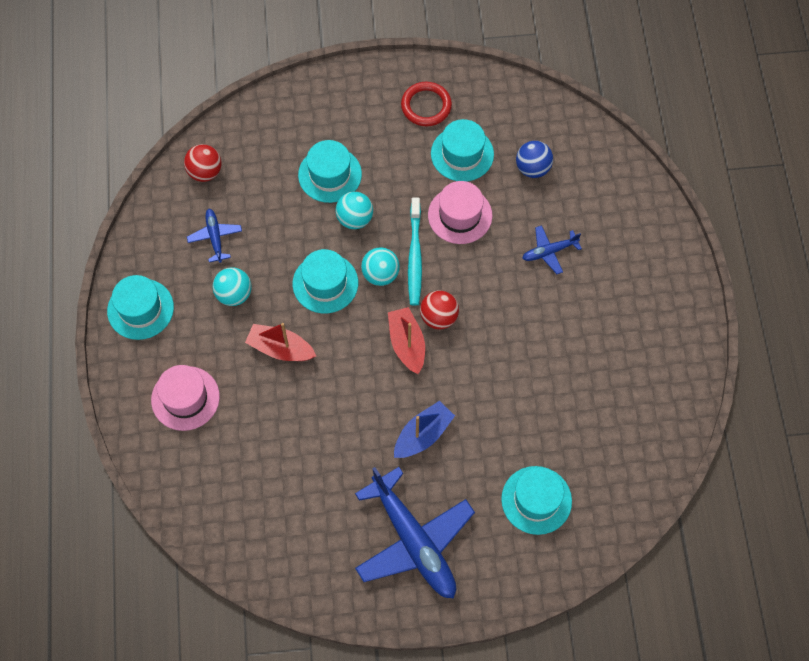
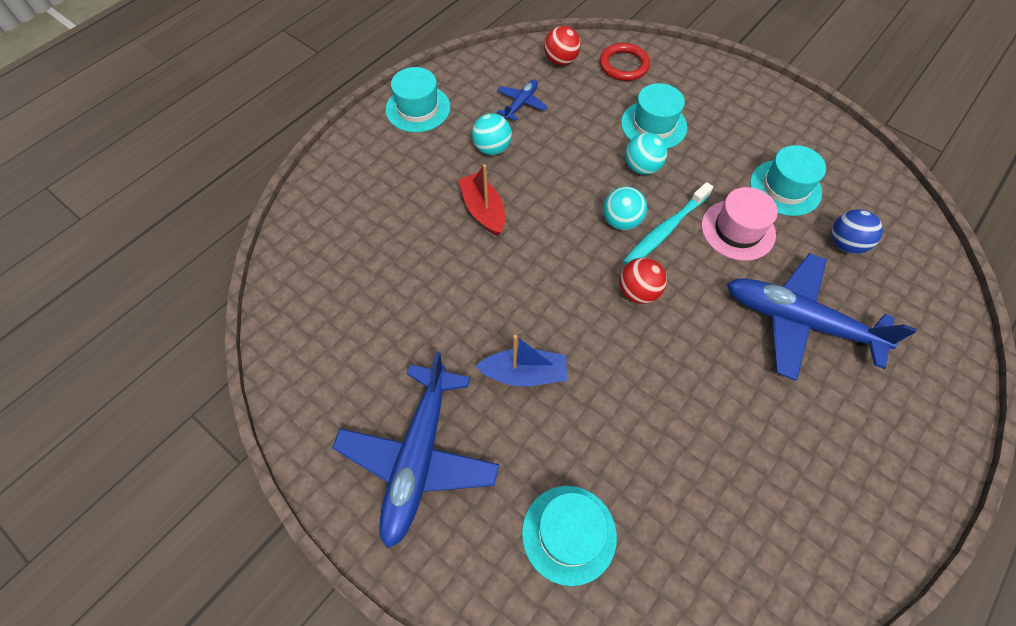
camera: 45 degrees right, 5 degrees down
(185, 398) = (377, 187): pink hat -> none
(325, 283) = (569, 193): turquoise hat -> none
(407, 344) = (588, 289): red boat -> none
(426, 106) = (785, 134): red ring -> red ring (623, 65)
(549, 251) = (799, 322): blue plane -> blue plane, size x2.16

